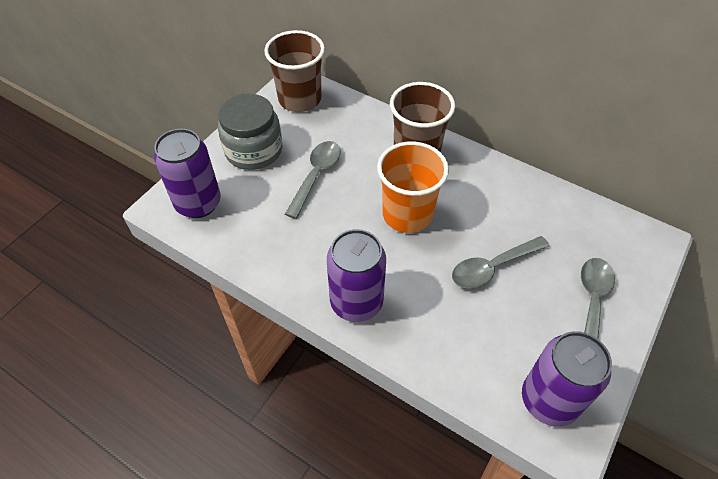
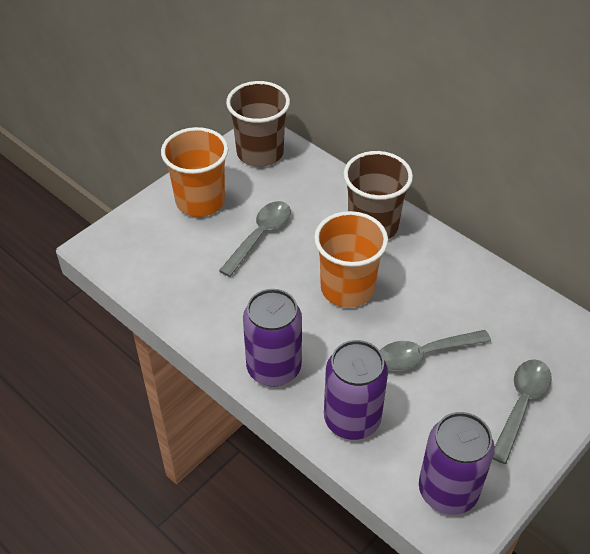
camera: 10 degrees right, 5 degrees down
(198, 203) = (133, 248): purple can -> purple can (352, 419)
(254, 150) = (200, 201): grey jar -> orange cup

